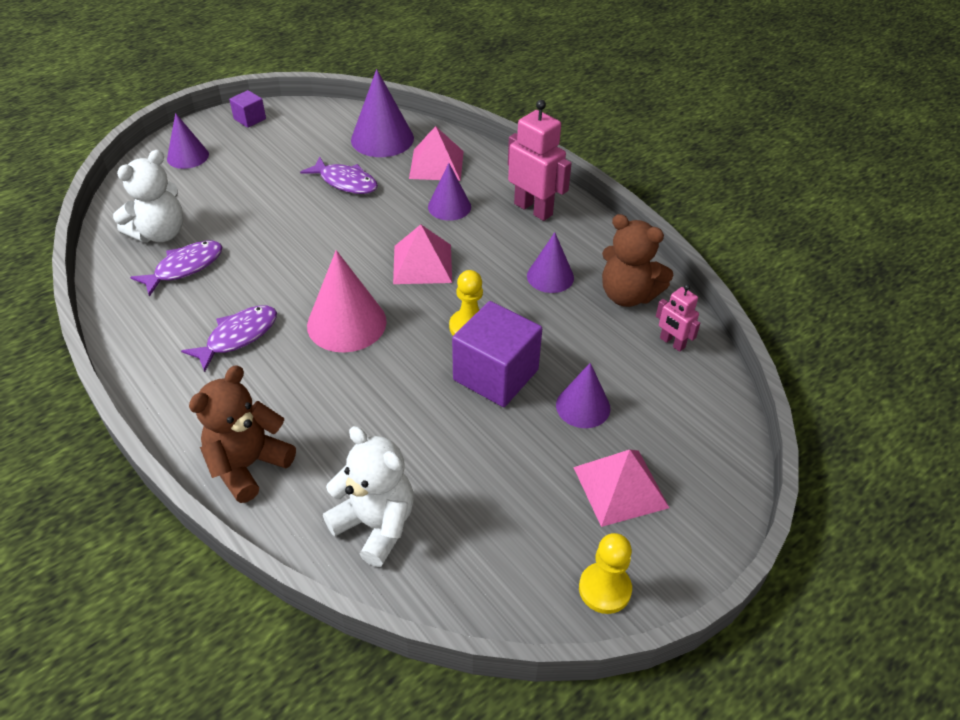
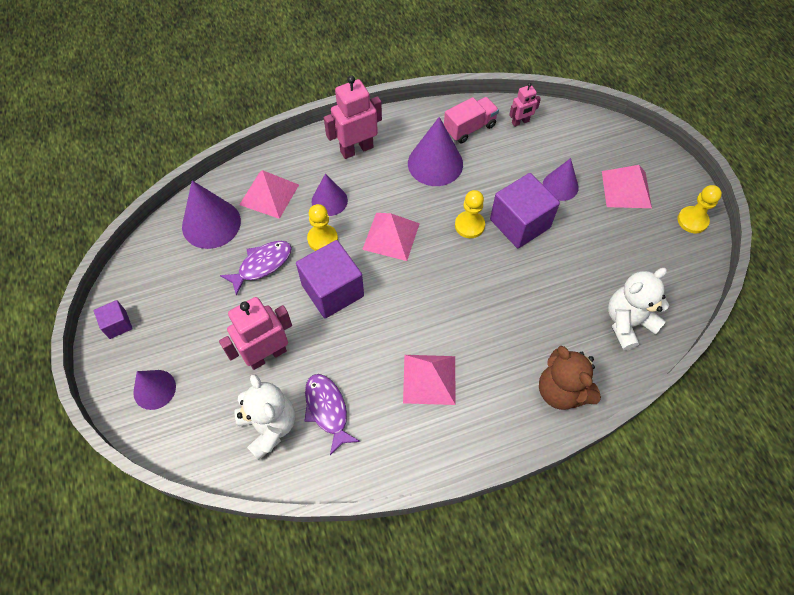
camera: 70 degrees left, 15 degrees up
(238, 336) = (429, 379): purple fish -> pink pyramid
(240, 212) = (267, 355): none -> pink robot
(331, 237) = (332, 290): none -> purple cube
(346, 323) = (439, 301): pink cone -> none
(395, 214) = (322, 239): none -> yellow pawn
(550, 276) = (435, 163): purple cone -> purple cone, size x1.58
(628, 295) = (469, 128): brown teddy bear -> pink truck

